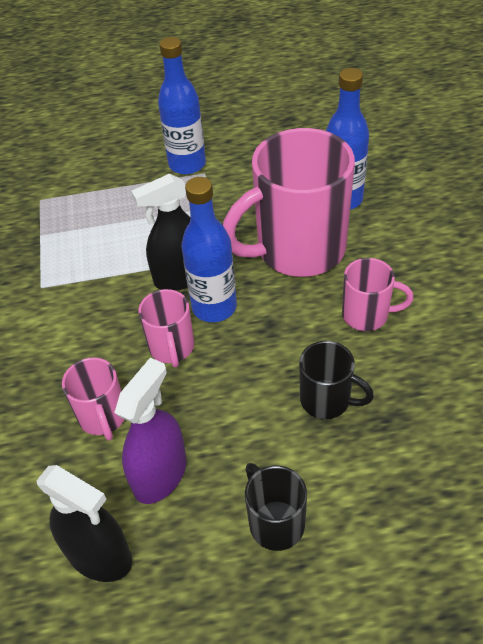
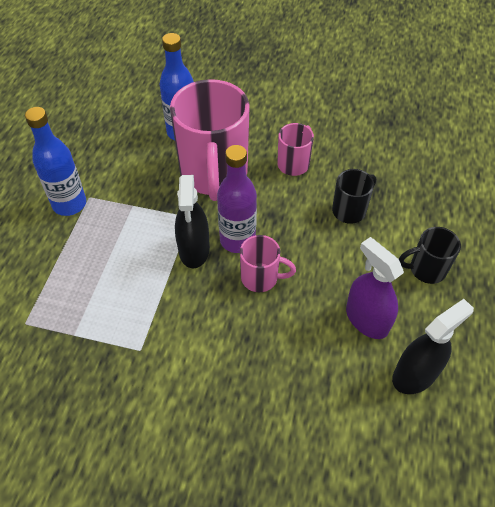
camera: 70 degrees left, 5 degrees up
(103, 417) = (302, 340): pink mug -> none
(214, 307) = (237, 240): blue bottle -> purple bottle

